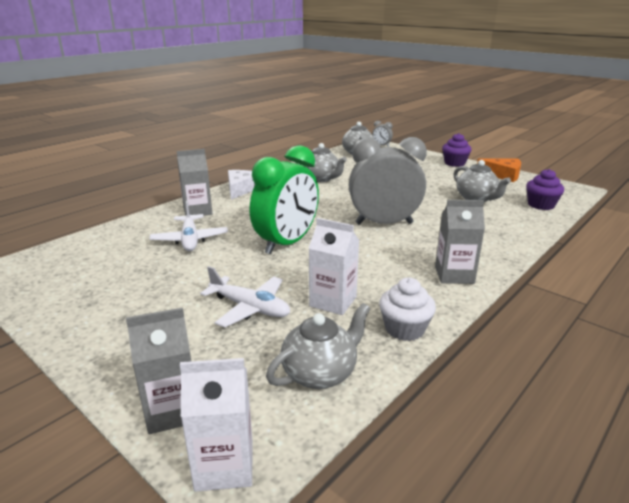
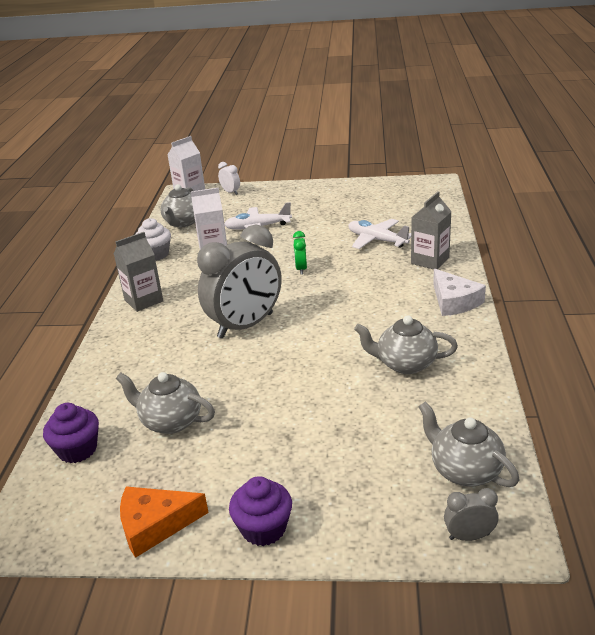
camera: 145 degrees right, 5 degrees up
(172, 410) = (230, 192): grey carton -> white clock
(287, 243) = (301, 269): green clock -> green clock, size x0.41

